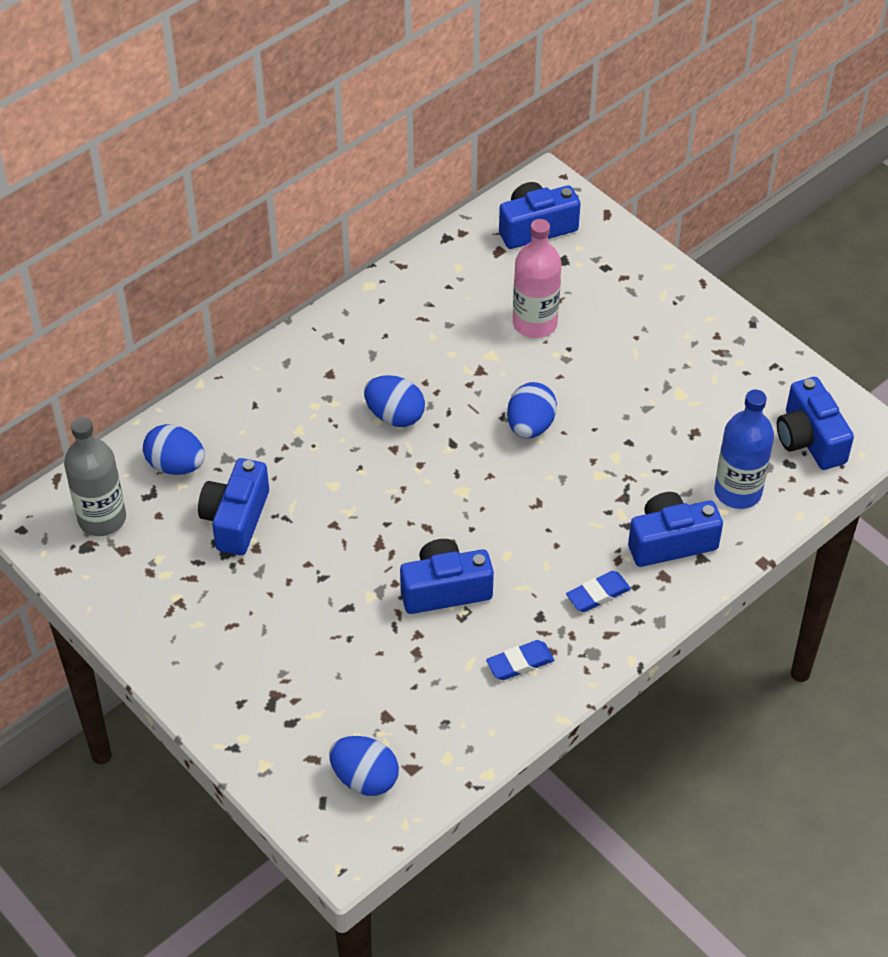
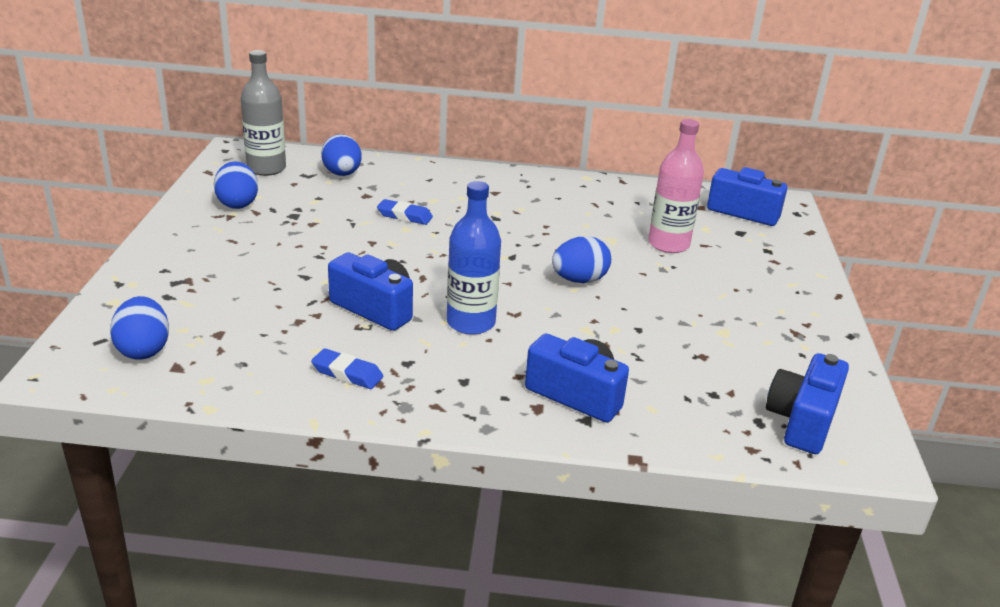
camera: 45 degrees right, 20 degrees down
(236, 519) = (326, 208): blue camera -> none
(395, 416) = (499, 226): blue egg -> blue egg (237, 203)
(598, 594) = (469, 381): blue eraser -> blue eraser (404, 216)
(738, 491) = (683, 407): blue bottle -> blue bottle (471, 322)

